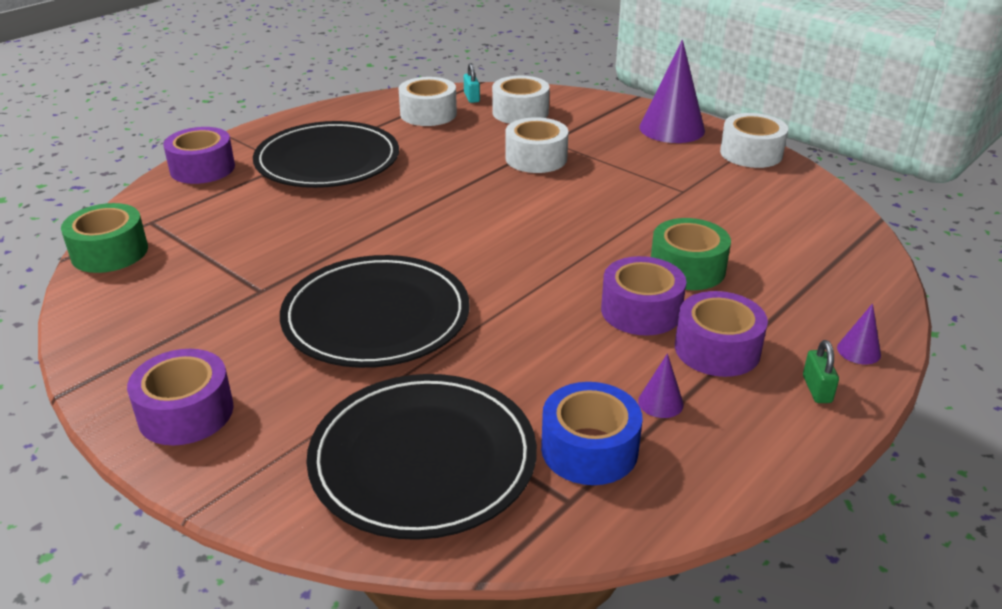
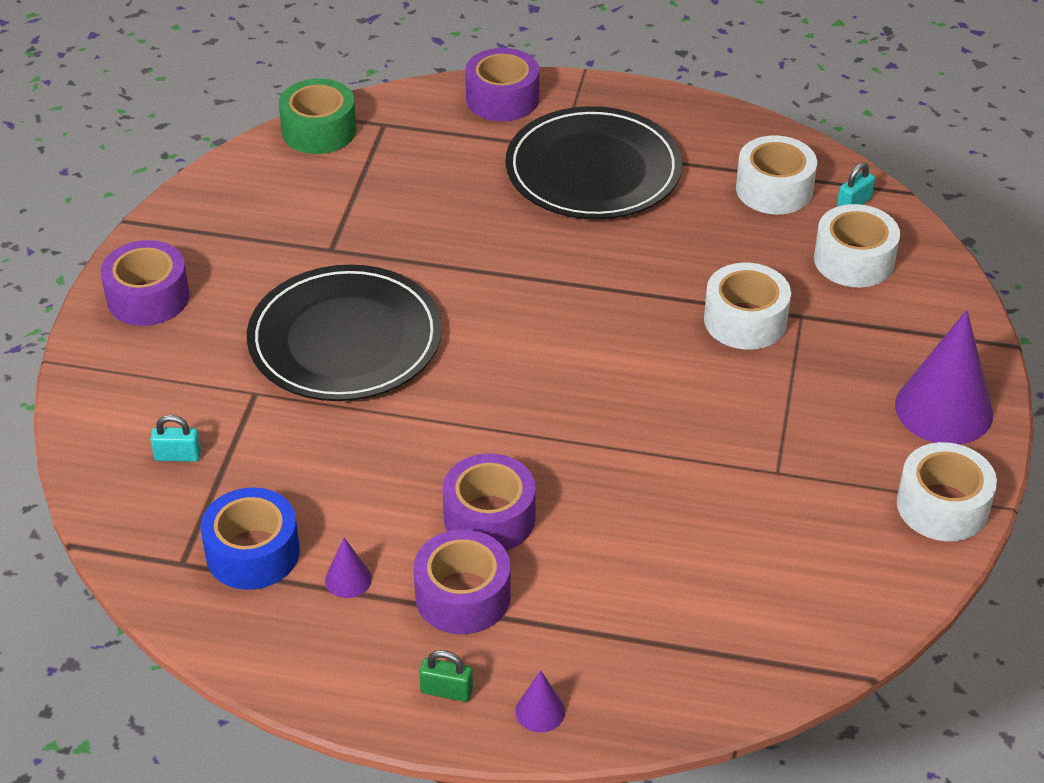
camera: 60 degrees right, 10 degrees up
(423, 459) = (178, 455): black plate -> turquoise padlock
(687, 268) = (599, 528): green tape -> none
(817, 389) = (446, 691): green padlock -> green padlock turned 45 degrees clockwise

